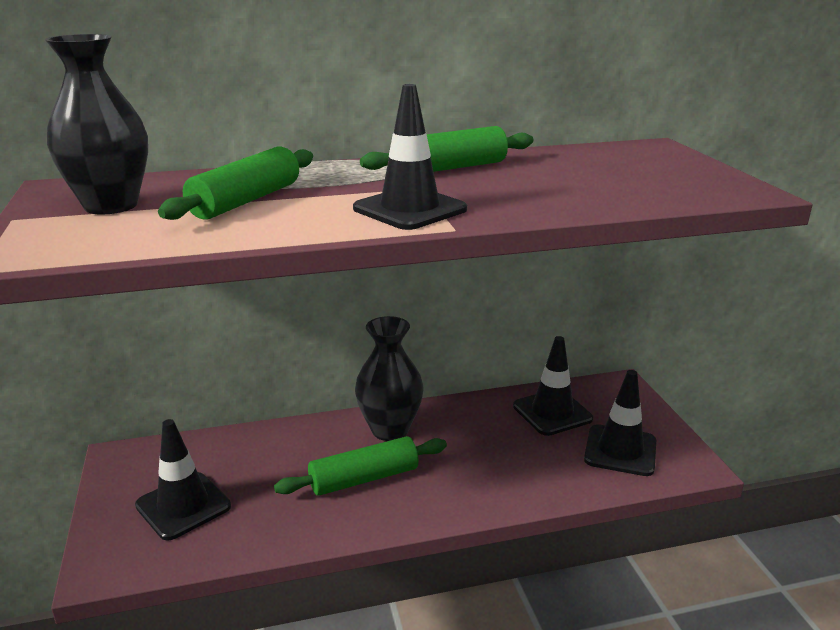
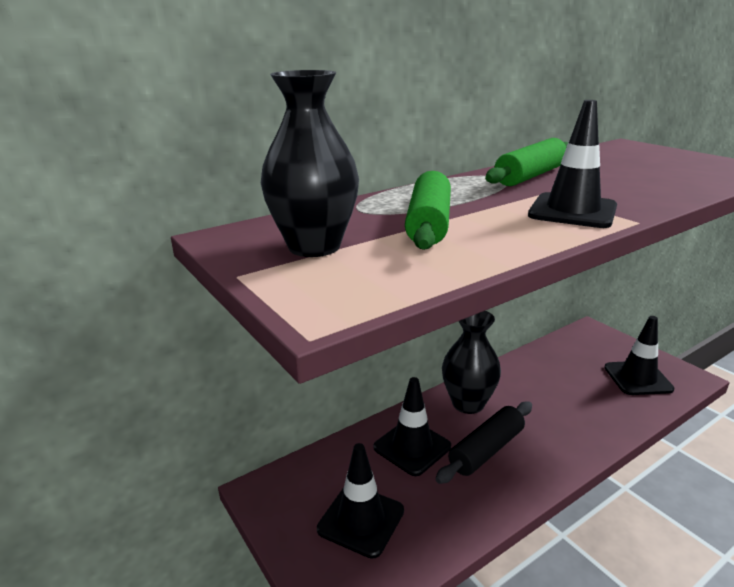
camera: 20 degrees left, 0 degrees up
(364, 478) = (486, 450): green rolling pin -> black rolling pin
(552, 412) = (568, 361): black traffic cone -> black traffic cone (412, 447)

